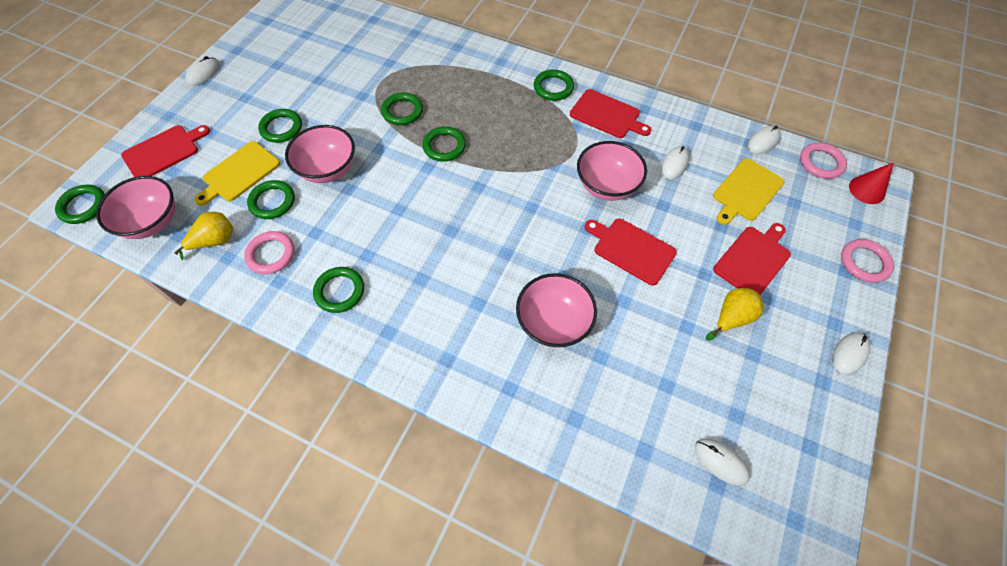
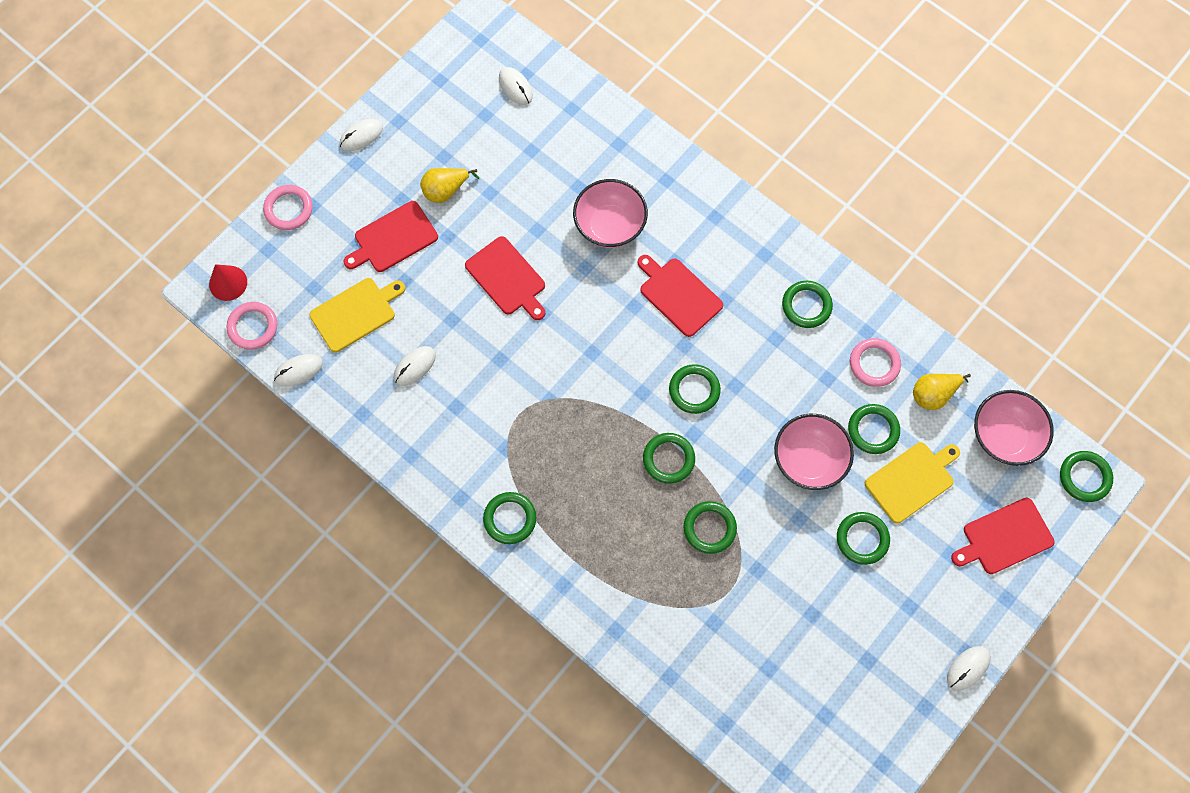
camera: 165 degrees left, 10 degrees up
(434, 198) = (694, 390): none -> green ring
(607, 115) = (460, 456): red cutting board -> red cutting board (678, 295)
(607, 186) = (501, 358): pink bowl -> none

